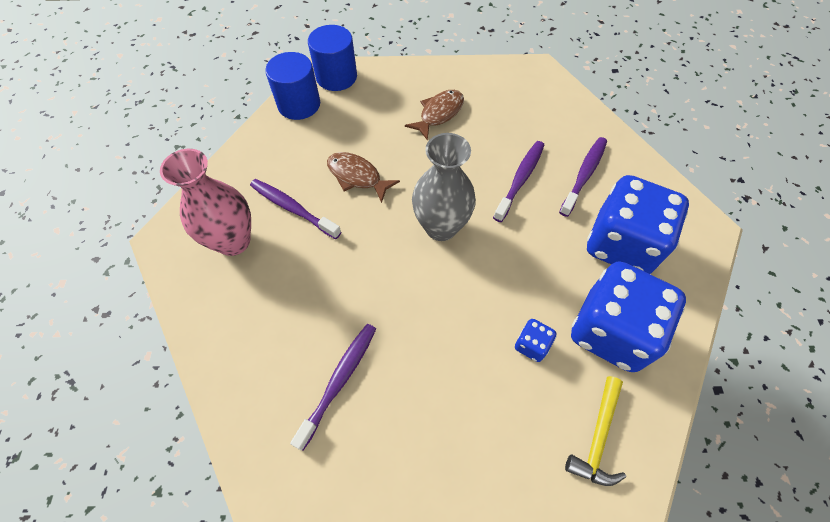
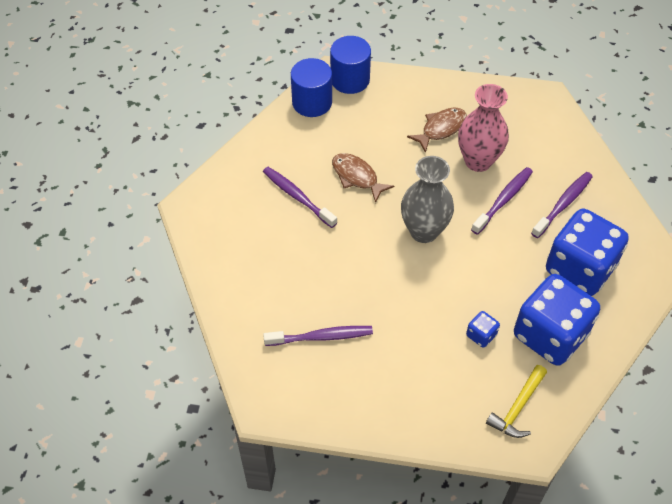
camera: 10 degrees right, 5 degrees down
(233, 241) = (245, 217): pink vase -> pink vase (478, 161)
(339, 381) = (321, 337): purple toothbrush -> purple toothbrush turned 45 degrees clockwise

